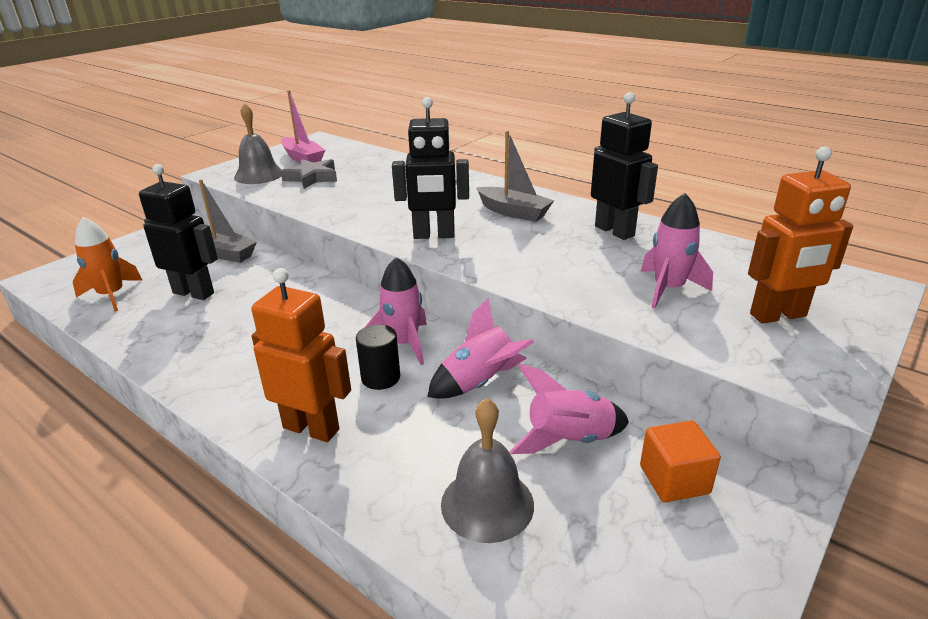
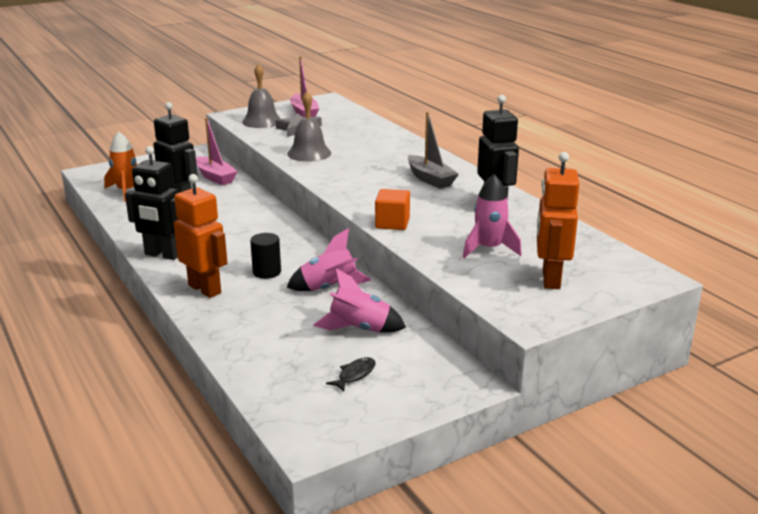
camera: 20 degrees right, 5 degrees down
(225, 253) = (215, 177): grey boat -> pink boat
(403, 344) = (297, 256): pink rocket -> none
(434, 235) = (354, 185): black robot -> black robot (162, 255)
(487, 504) = (280, 346): grey bell -> grey bell (309, 153)
(628, 526) = (355, 375): none -> black fish
(674, 479) = (407, 362): orange cube -> orange cube (392, 223)
(778, 315) = (550, 279): orange robot -> orange robot turned 90 degrees clockwise

